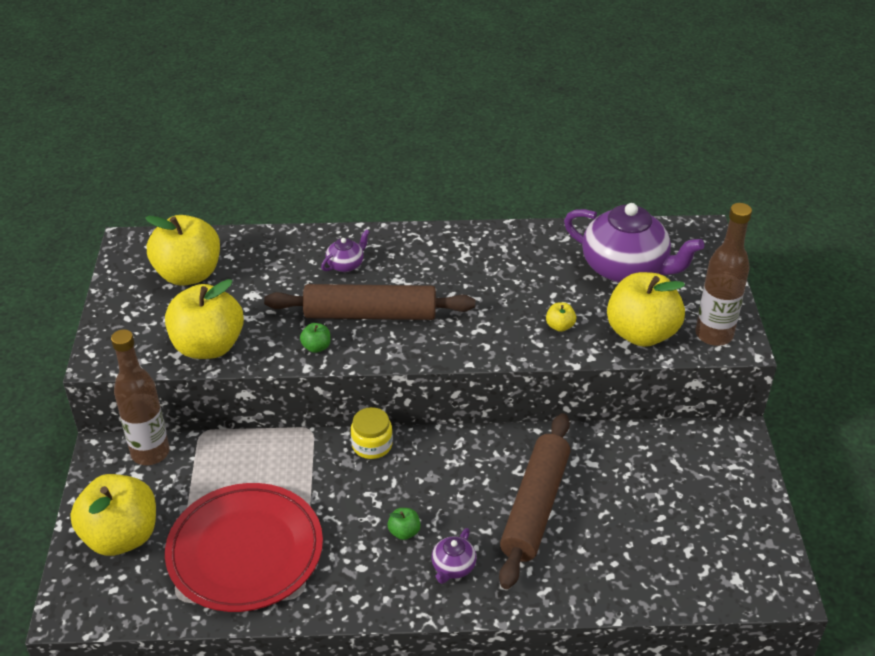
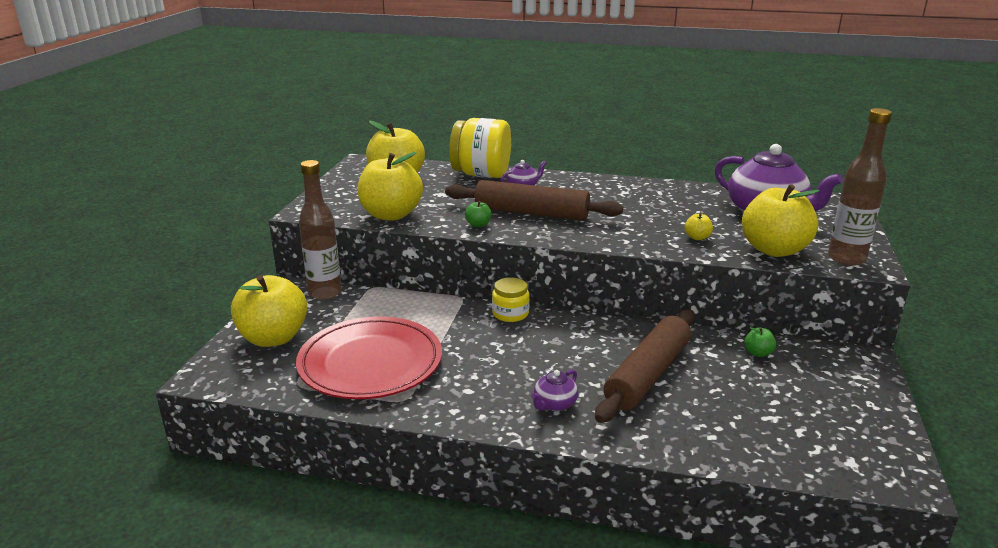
camera: 15 degrees right, 15 degrees down
(289, 247) = (481, 174): none -> yellow jar
(404, 532) = (517, 373): green apple -> green apple (758, 353)

